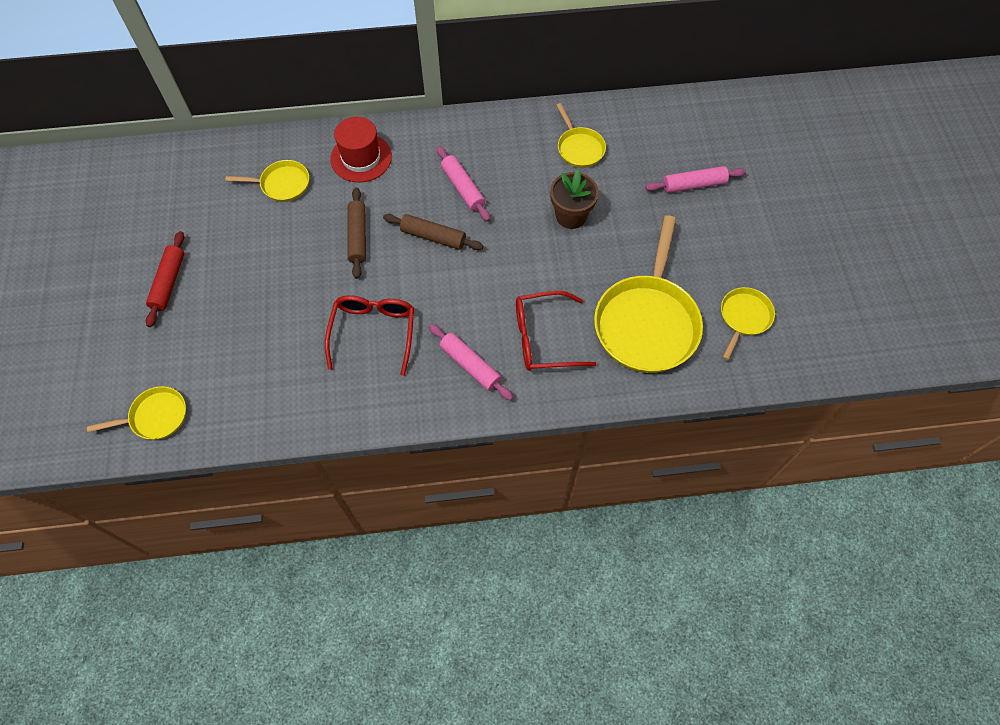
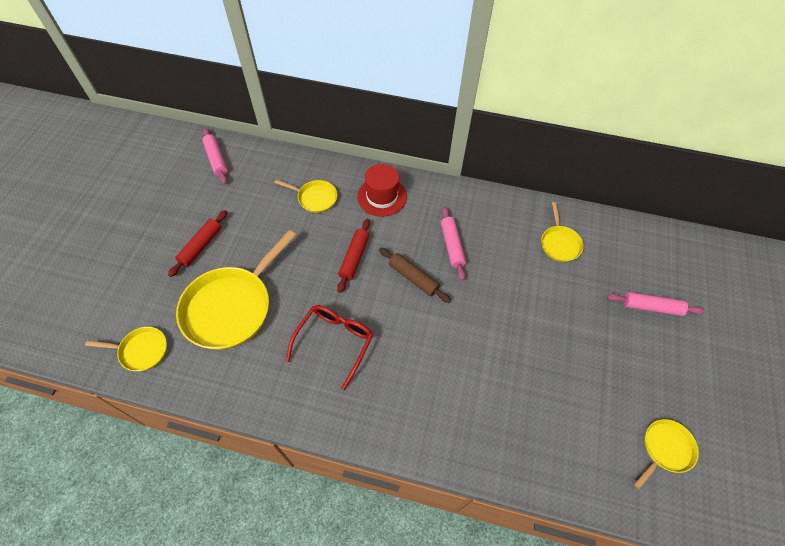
camera: 20 degrees right, 5 degrees down
(358, 237) = (354, 258): brown rolling pin -> red rolling pin
(470, 365) = (402, 401): pink rolling pin -> pink rolling pin (216, 159)
(543, 338) = (473, 400): red glasses -> none
(571, 216) = (533, 299): brown flower pot -> none
(647, 322) = (571, 419): yellow pan -> yellow pan (232, 307)

